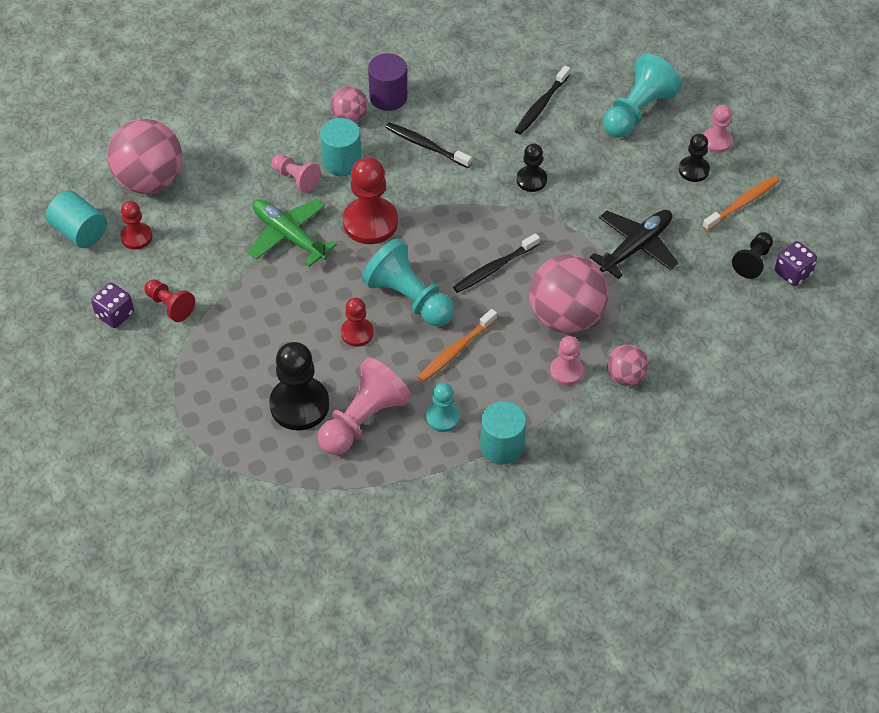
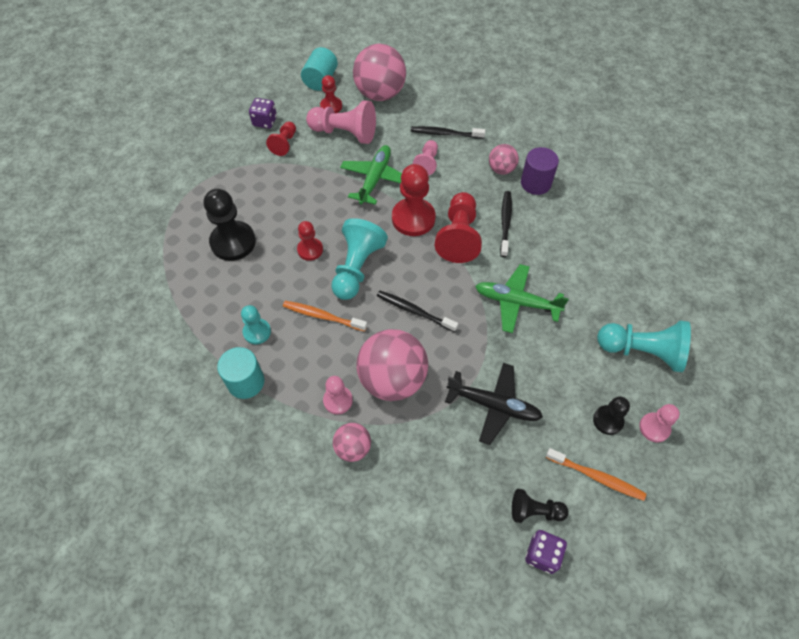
camera: 65 degrees right, 5 degrees up
(342, 162) = (458, 181): turquoise cylinder -> none
(363, 420) = (235, 284): pink pawn -> pink pawn (344, 133)
(420, 192) = (458, 236): none -> red pawn
(531, 180) = (517, 302): black pawn -> green plane
(541, 105) = (597, 280): black toothbrush -> black toothbrush (445, 134)

